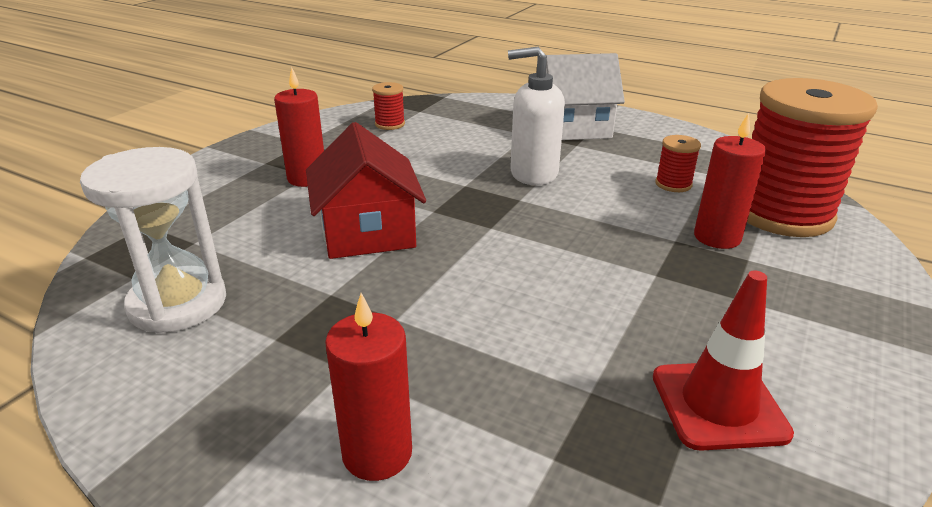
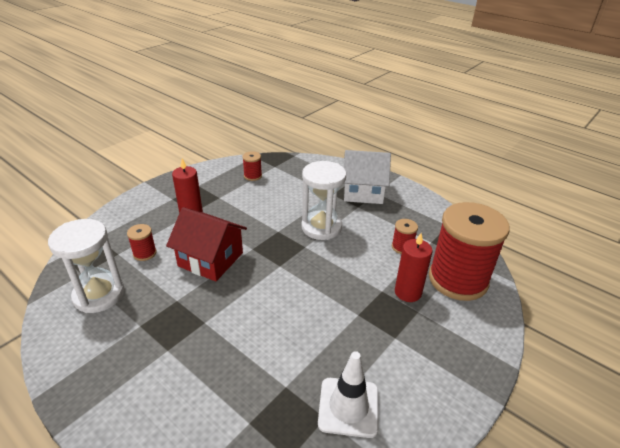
camera: 10 degrees right, 5 degrees up
(244, 236) = (144, 253): none -> red spool
(367, 232) = (210, 259): red house -> red house turned 60 degrees counterclockwise
(377, 453) = (166, 403): red candle -> none
(533, 173) = (321, 227): white soap dispenser -> white hourglass
(718, 405) = (348, 407): red traffic cone -> white traffic cone

